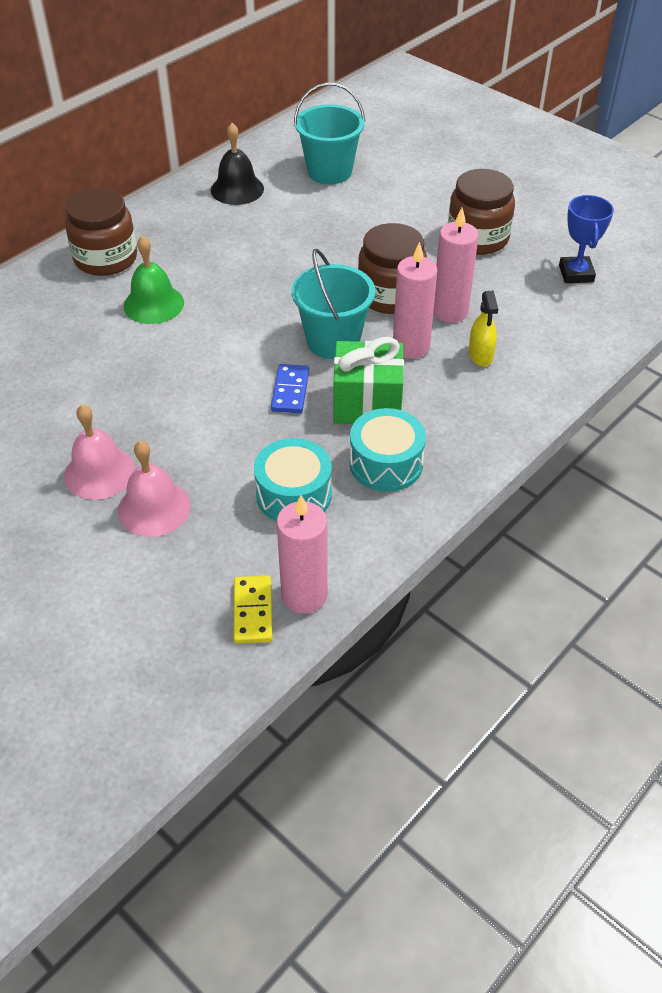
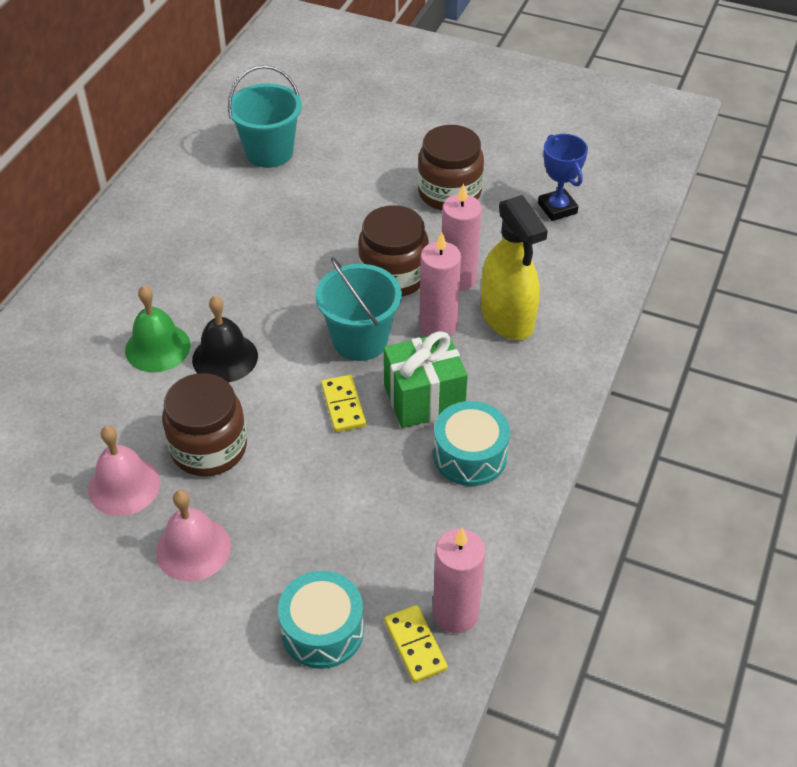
camera: 20 degrees left, 0 degrees up
(106, 258) = (80, 308): brown jar -> brown jar (209, 448)
(154, 508) = (267, 569): pink bell -> pink bell (124, 486)
(237, 189) = (182, 194): black bell -> black bell (225, 357)
(290, 391) = (343, 405): blue domino -> yellow domino
(294, 495) = (398, 514): turquoise drum -> turquoise drum (322, 630)
(480, 355) = (507, 318): yellow spray bottle -> yellow spray bottle, size x1.94

